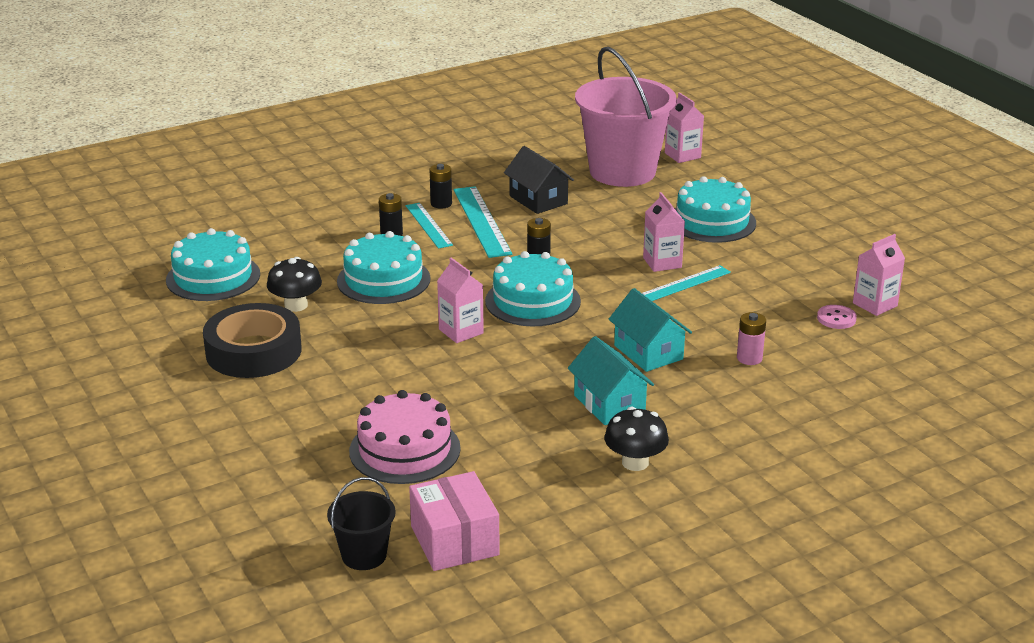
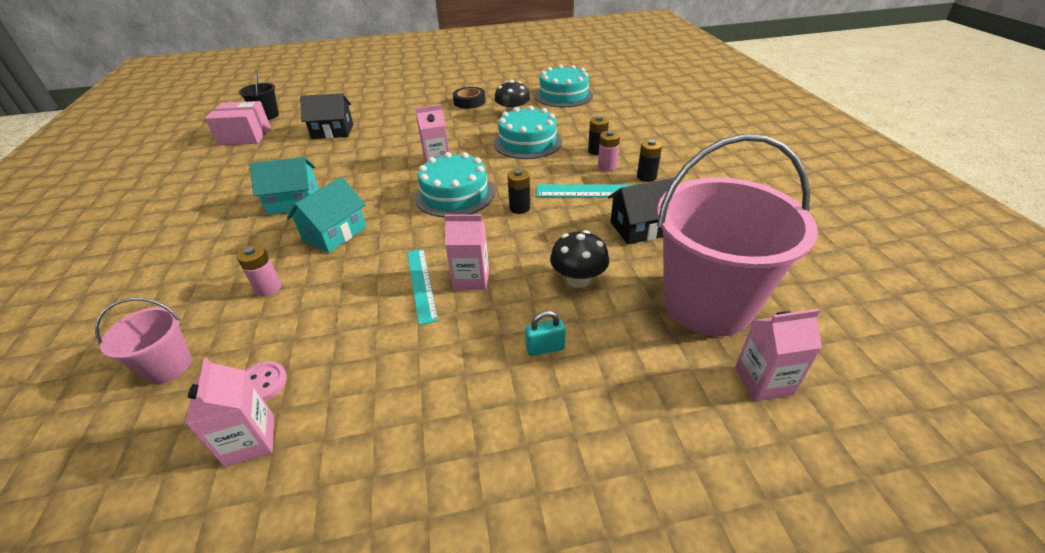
camera: 110 degrees right, 10 degrees up
(253, 351) = (469, 102): black tape -> black tape, size x0.58
(405, 450) = (332, 131): pink cake -> black house
(428, 225) = (607, 167): turquoise ruler -> pink battery
(635, 462) = (225, 199): black mushroom -> black mushroom (578, 279)
(648, 352) = (335, 234): turquoise house -> turquoise house turned 45 degrees counterclockwise
(712, 221) = (545, 348): turquoise cake -> turquoise padlock
(862, 367) = (168, 366): none -> pink bucket

